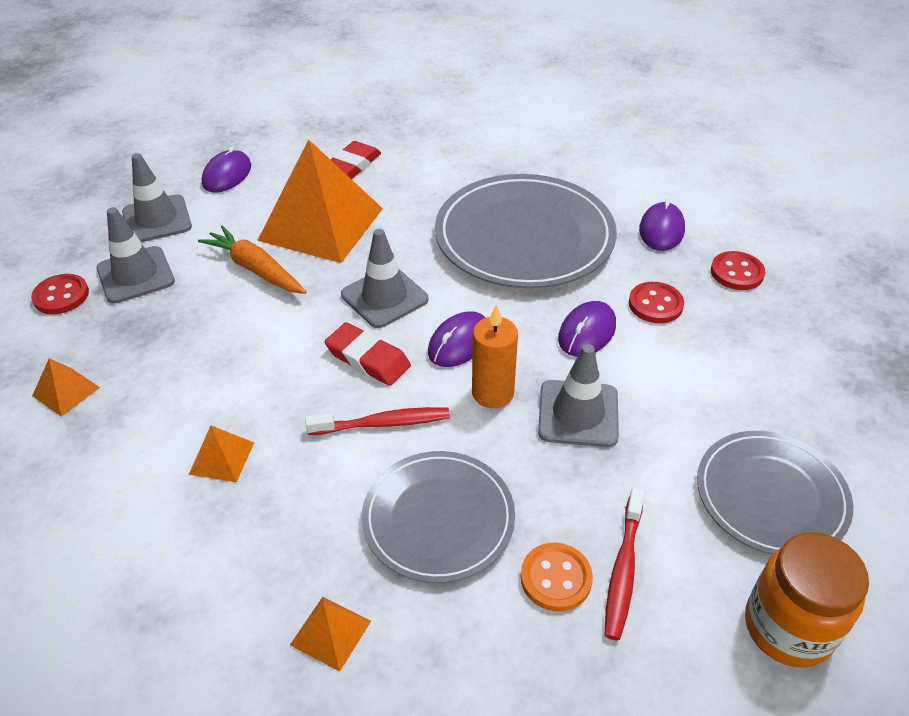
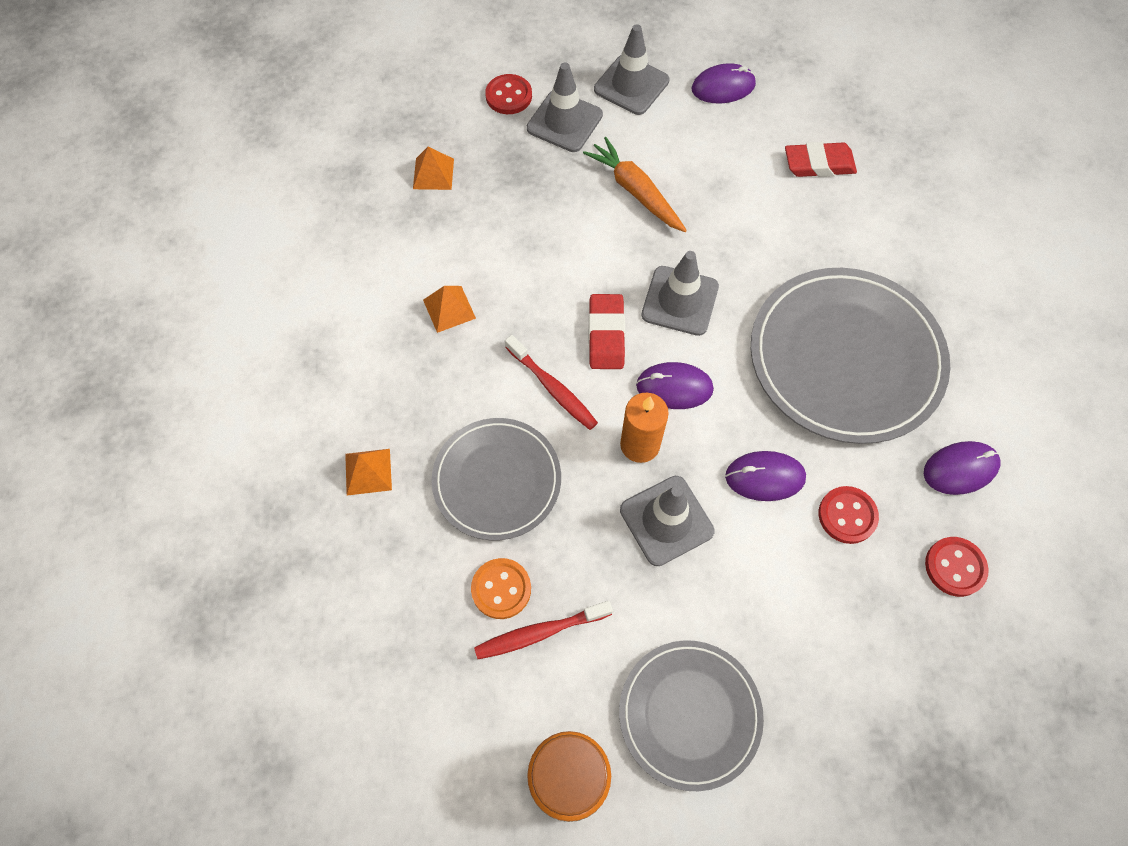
camera: 55 degrees right, 20 degrees up
(256, 269) = (635, 191): orange carrot -> orange carrot turned 45 degrees counterclockwise
(321, 224) = (725, 196): orange pyramid -> none

